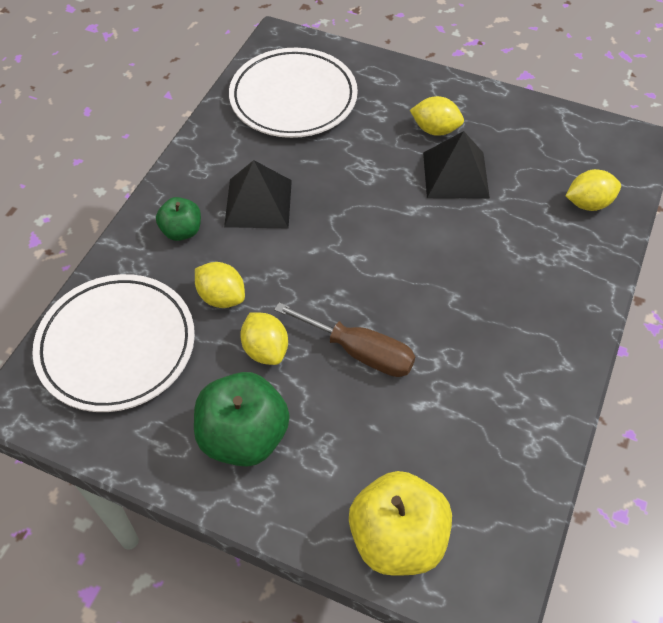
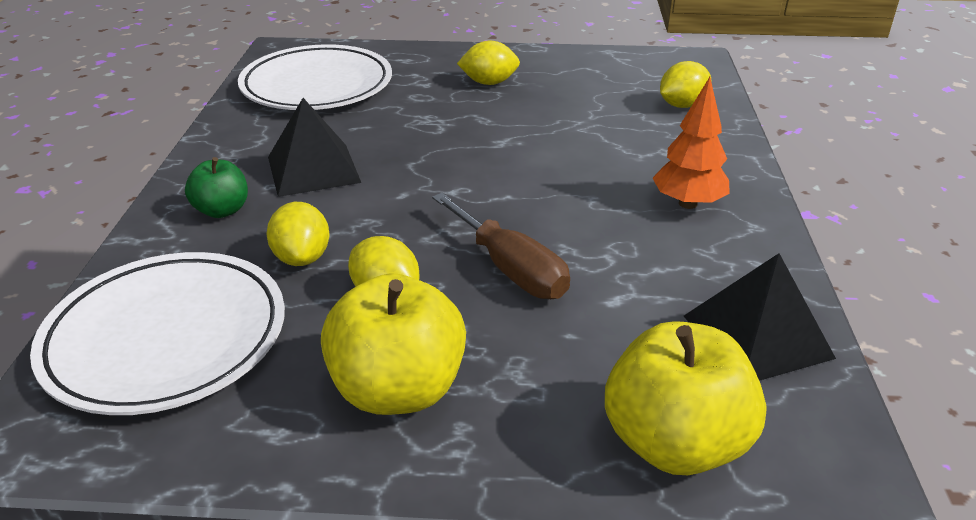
camera: 20 degrees left, 20 degrees down
(221, 297) = (302, 258): yellow lemon -> yellow lemon turned 60 degrees clockwise
(244, 436) = (398, 389): green apple -> yellow apple
(360, 352) = (510, 269): brown screwdriver -> brown screwdriver turned 45 degrees clockwise
(455, 174) = (531, 109): black pyramid -> black pyramid (757, 336)
(527, 324) = (688, 203): none -> orange tree

